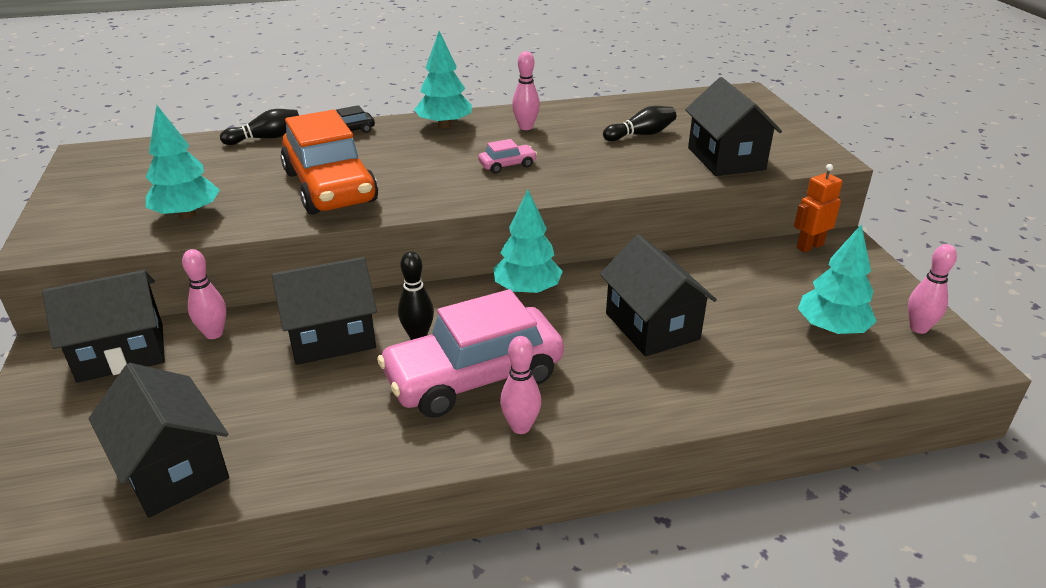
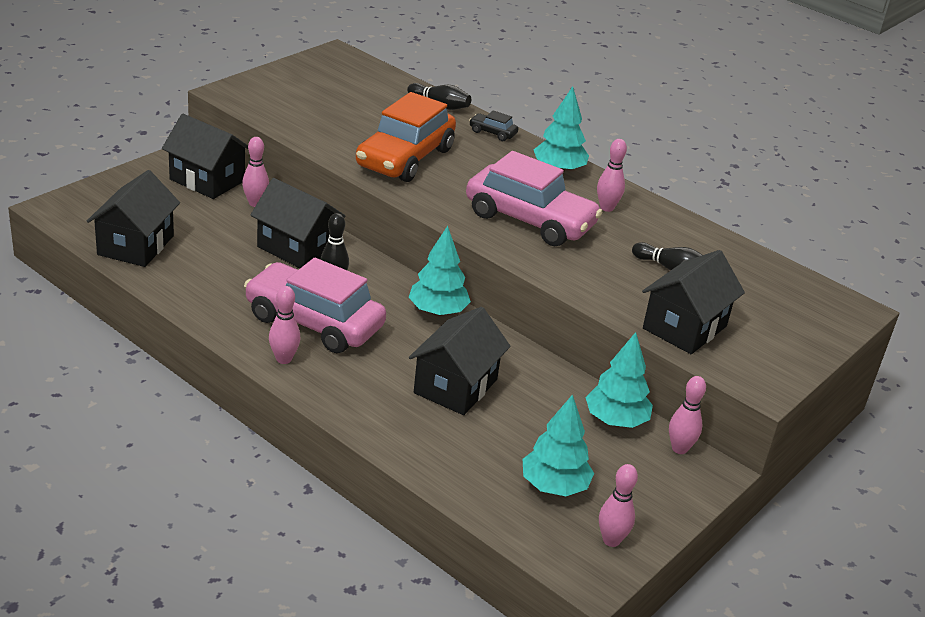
camera: 50 degrees right, 0 degrees up
(187, 214) = (310, 122): turquoise tree -> turquoise tree (615, 420)
(507, 165) = (530, 220): pink car -> pink car, size x2.47
(809, 246) = (679, 449): orange robot -> pink bowling pin

